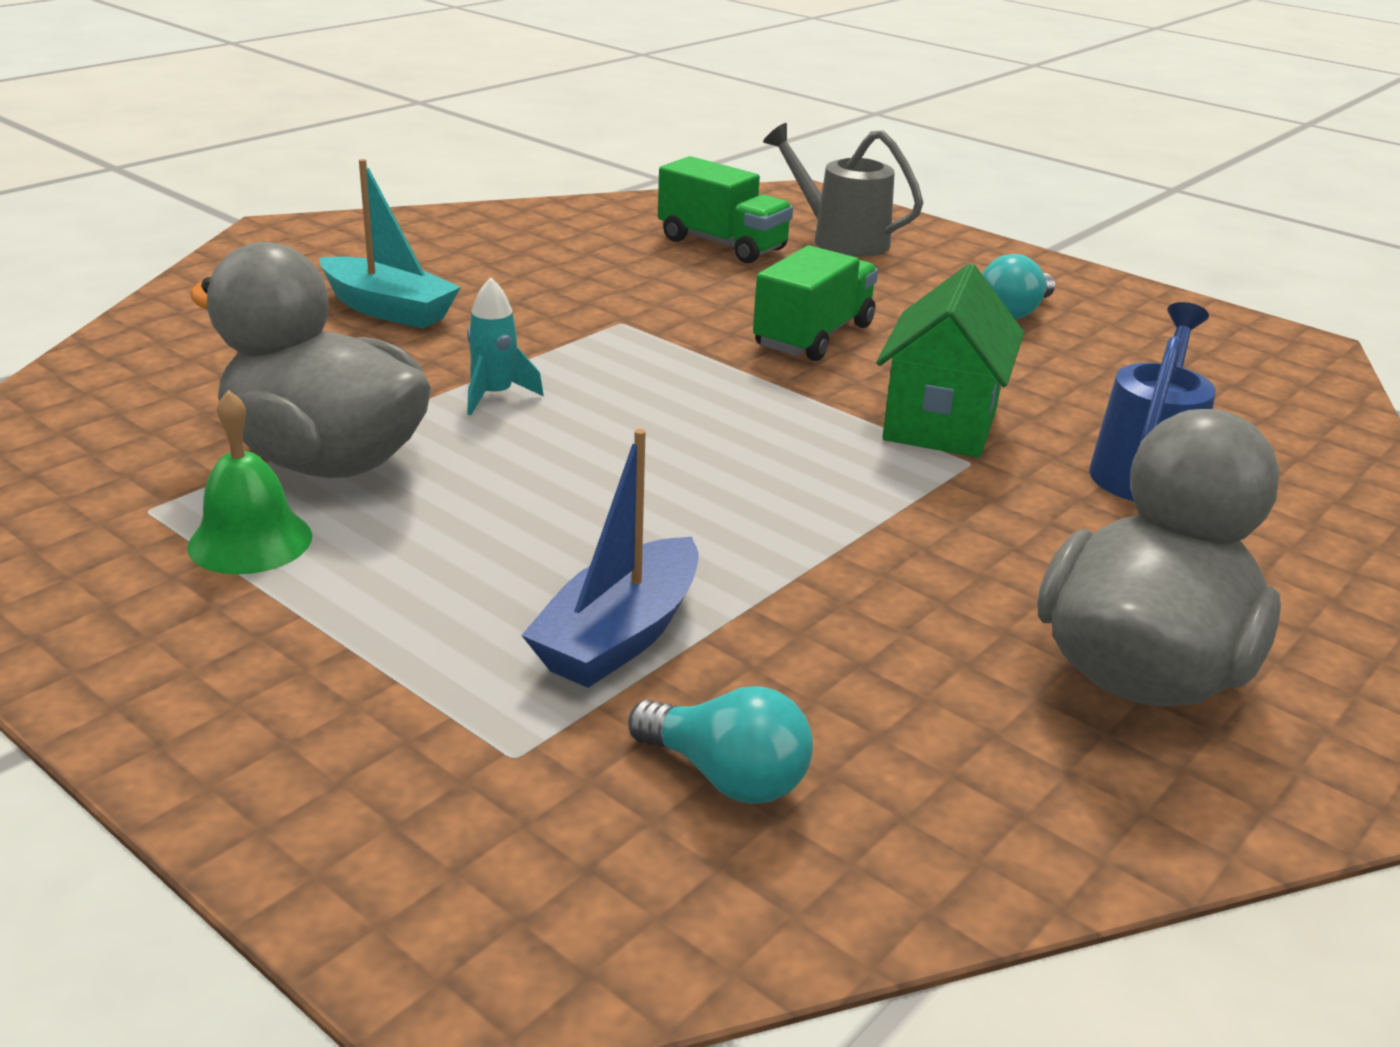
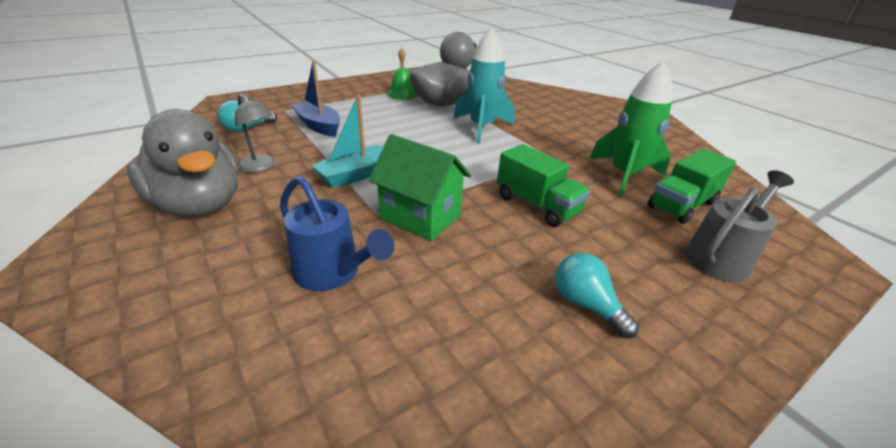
camera: 105 degrees right, 5 degrees up
(388, 309) = (562, 119): turquoise boat -> turquoise boat (356, 175)
(495, 395) = (481, 127): turquoise rocket -> turquoise rocket, size x1.97
(650, 271) = (624, 175): none -> green rocket
(930, 649) = (261, 167): none -> grey lamp

